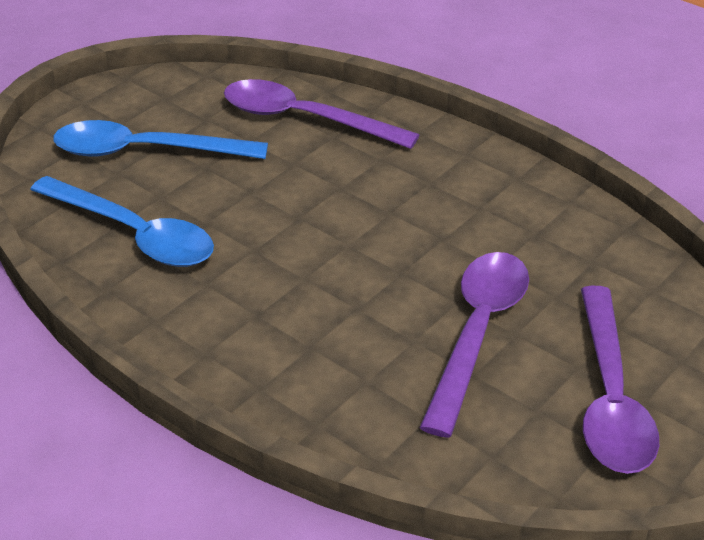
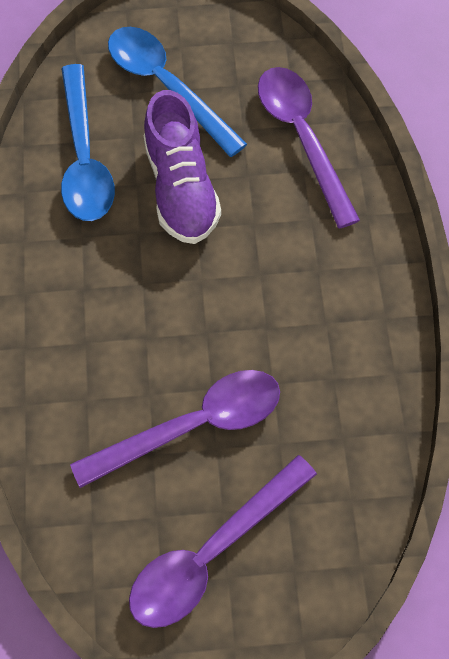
camera: 45 degrees right, 25 degrees up
(250, 202) = (181, 188): none -> purple shoe

